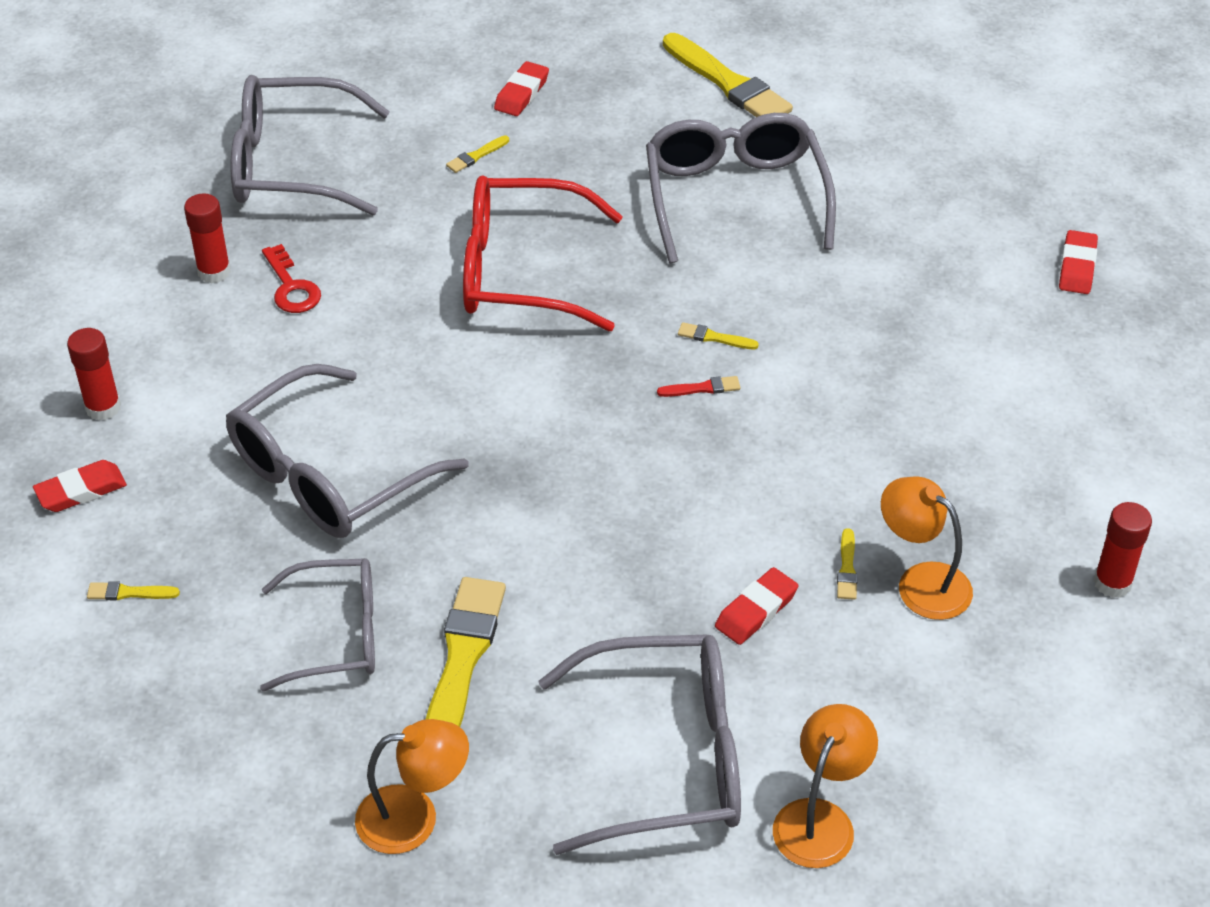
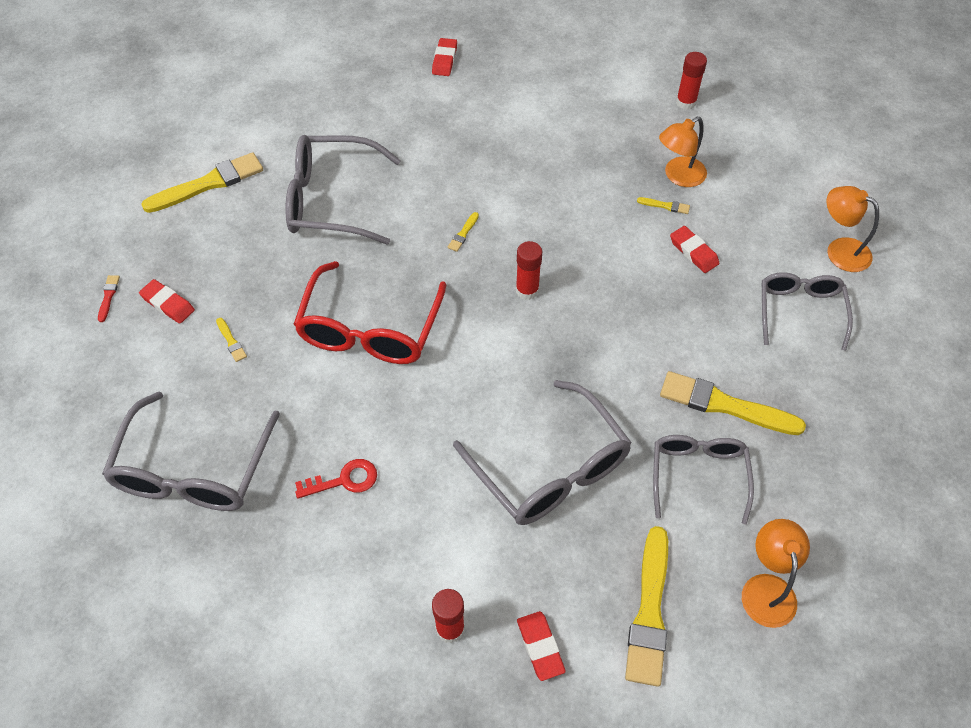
camera: 80 degrees left, 10 degrees up
(129, 593) = (649, 611): yellow brush -> yellow brush, size x2.37
(214, 272) = (309, 536): red glue stick -> red glue stick (527, 290)
(414, 817) = (844, 443): orange lamp -> orange lamp (767, 588)
(666, 758) = (800, 311): grey glasses -> grey glasses, size x0.65
(702, 388) = (508, 247): red brush -> red brush (108, 296)
(1077, 267) = (444, 60): red eraser -> red eraser turned 75 degrees clockwise

